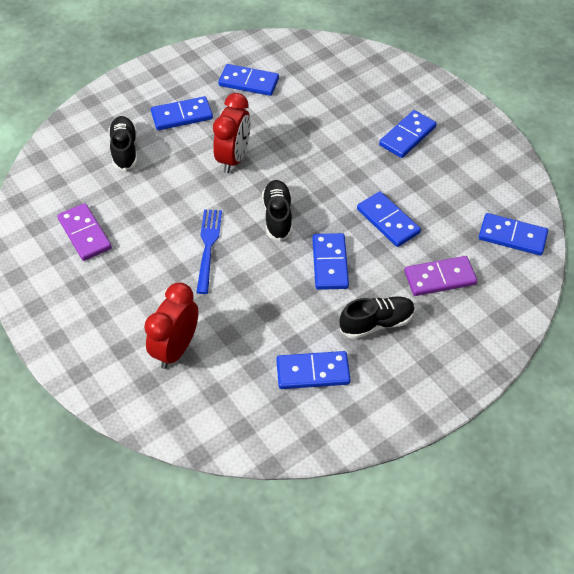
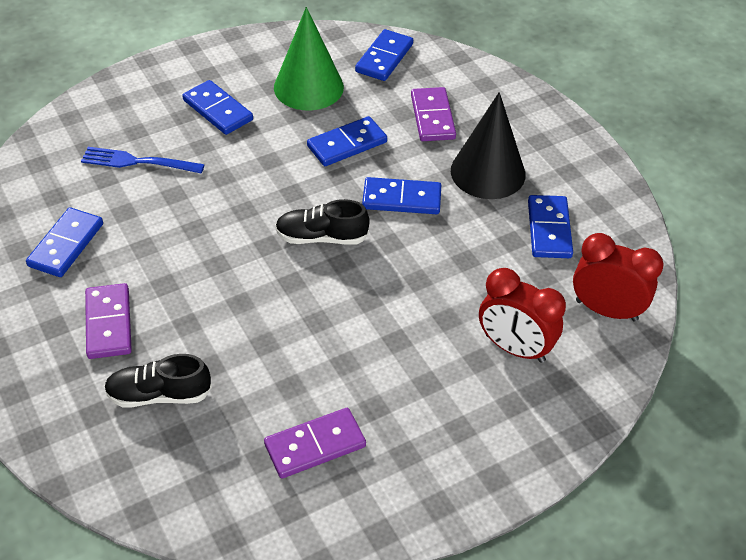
camera: 85 degrees left, 5 degrees down
(182, 116) = (109, 323): blue domino -> purple domino
(208, 247) = (360, 308): blue fork -> blue fork (138, 162)
(233, 158) = (210, 272): red clock -> red clock (606, 310)
(376, 323) = (488, 172): black shoe -> black cone
(454, 188) = (308, 87): none -> green cone

